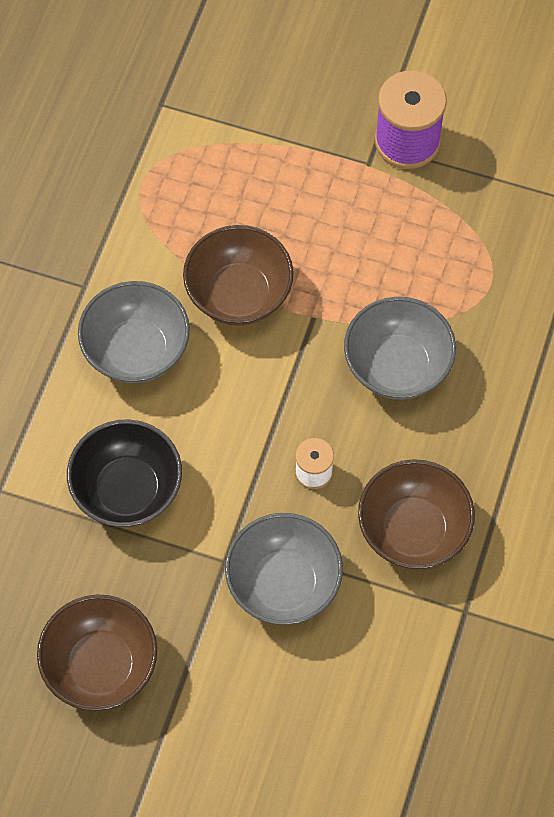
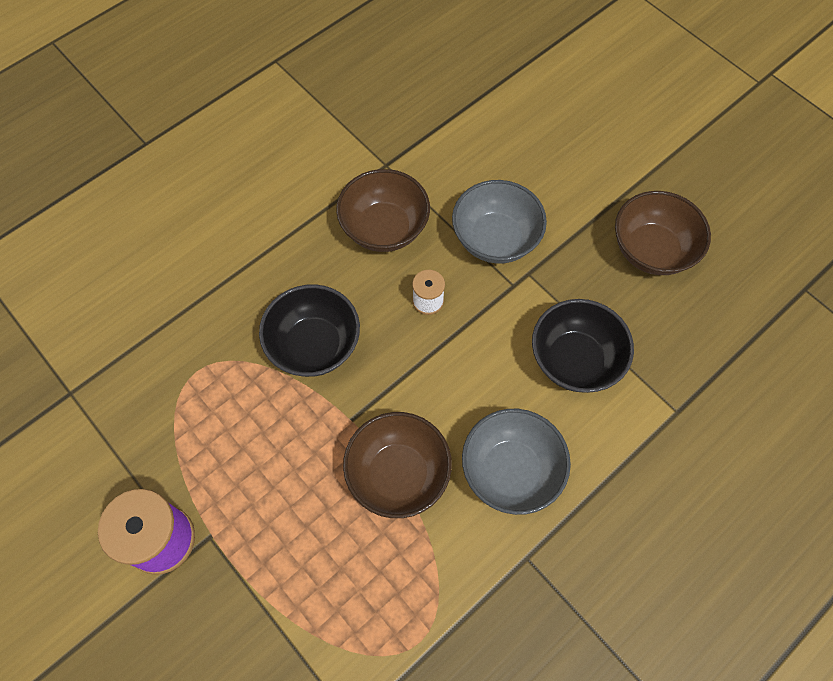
camera: 150 degrees left, 0 degrees up
(397, 366) = (314, 345): grey bowl -> black bowl

